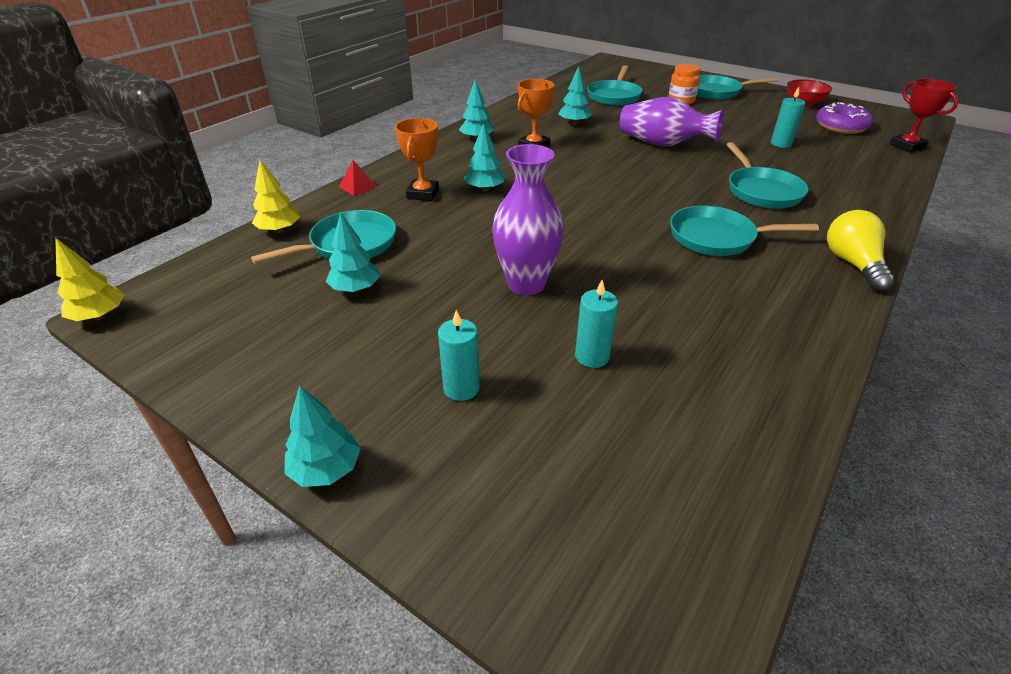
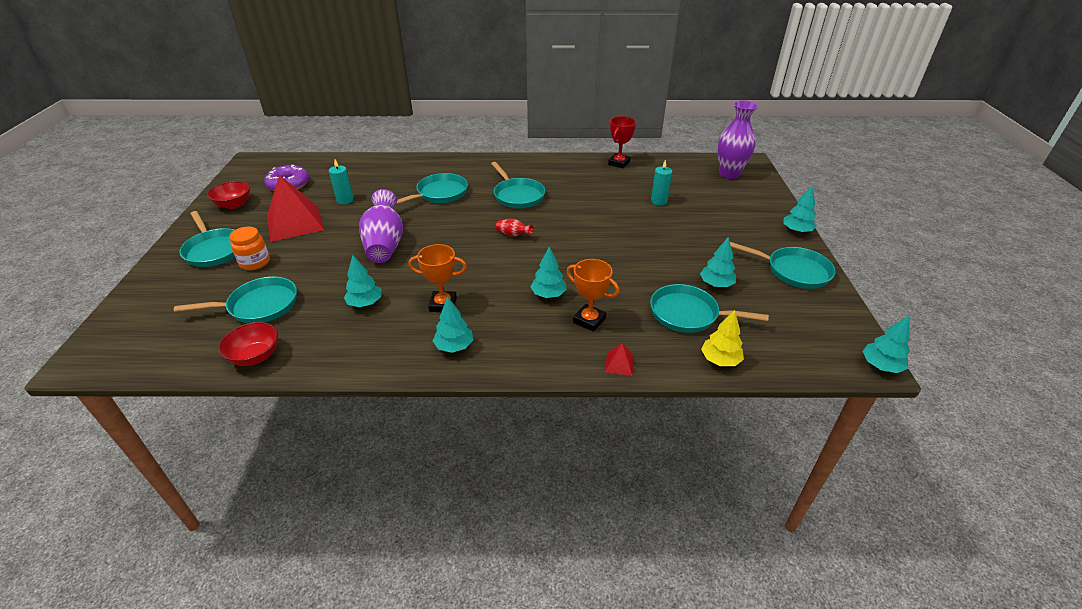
camera: 125 degrees left, 0 degrees up
(100, 316) = (880, 366): yellow tree -> turquoise tree
(274, 374) = (793, 271): none -> turquoise pan
(423, 194) = (589, 320): orange trophy -> orange trophy turned 60 degrees clockwise
(461, 388) = (721, 222): turquoise candle -> none
(526, 284) = (634, 234): purple vase -> purple vase (729, 174)
(555, 90) = (255, 356): none -> red bowl
(615, 205) = (513, 235): none -> red vase
(743, 119) = (295, 223): none -> red pyramid
(852, 264) = (504, 161): yellow light bulb -> none
(907, 146) = (317, 161): red trophy -> red trophy (619, 163)

